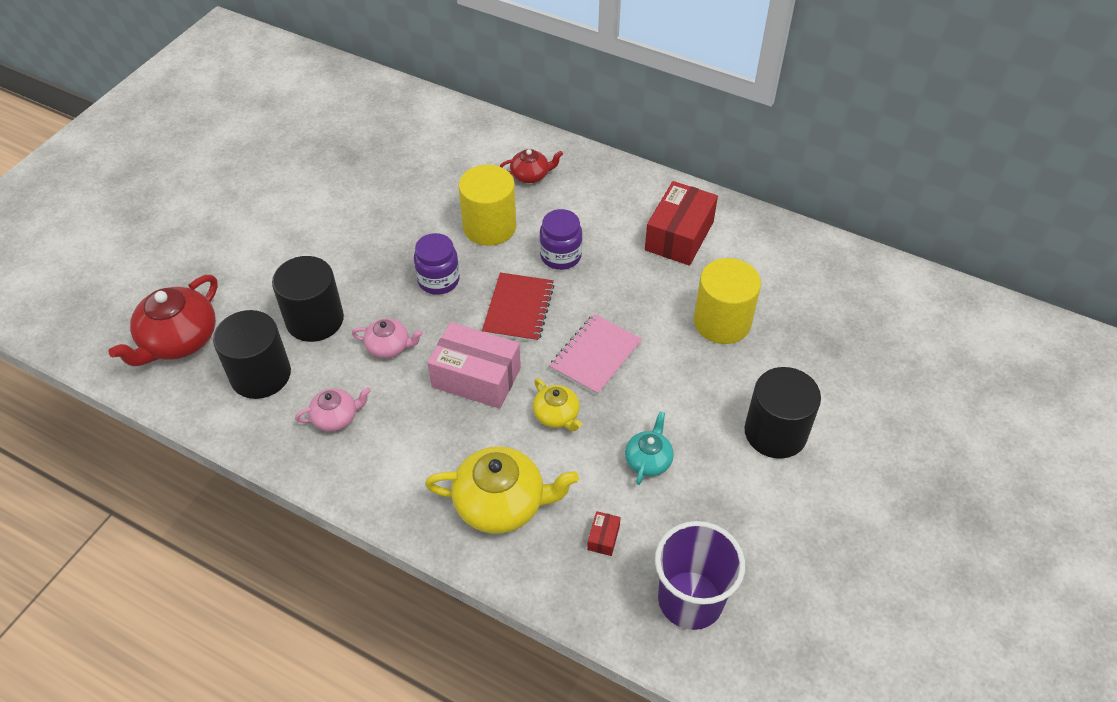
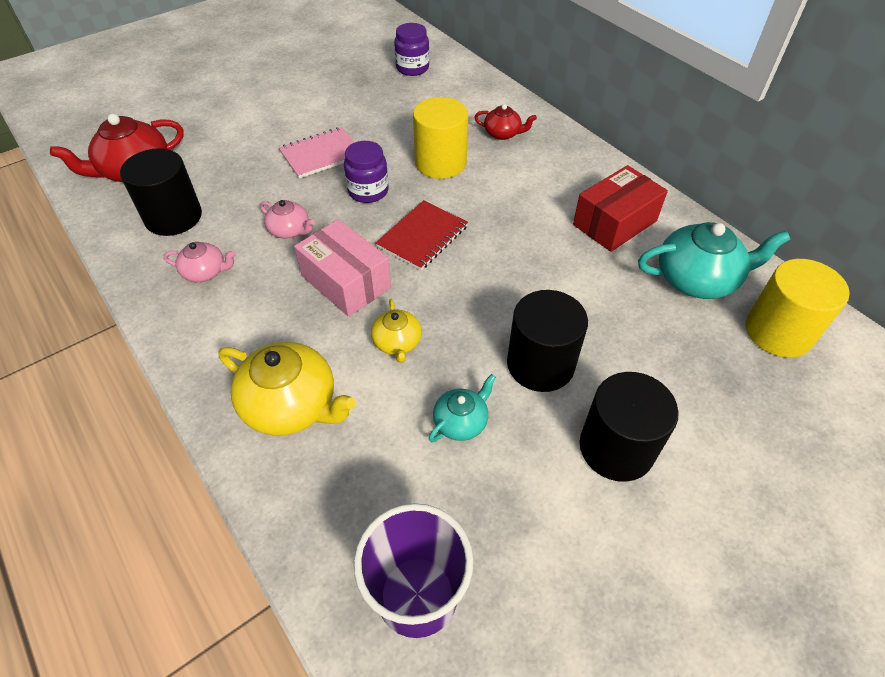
camera: 25 degrees right, 0 degrees up
(315, 320) = (246, 189): black cylinder -> black cylinder (540, 364)
(560, 256) = (489, 205): purple jar -> purple jar (412, 68)
(595, 356) = (468, 302): pink notebook -> pink notebook (321, 154)
(603, 538) = (367, 483): red box -> none
(722, 322) = (616, 314): yellow cylinder -> yellow cylinder (778, 332)
(770, 266) = (697, 279): none -> turquoise teapot

